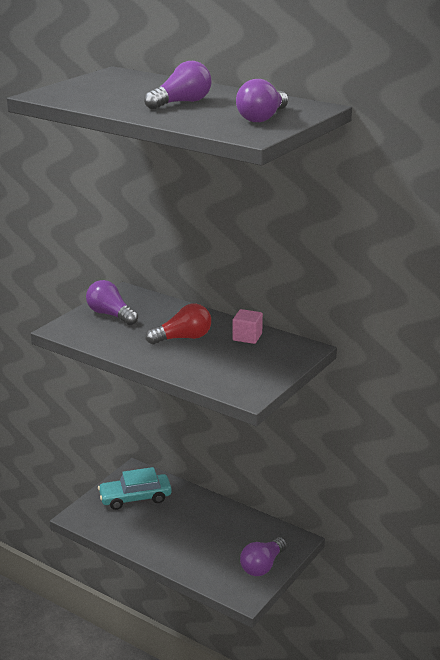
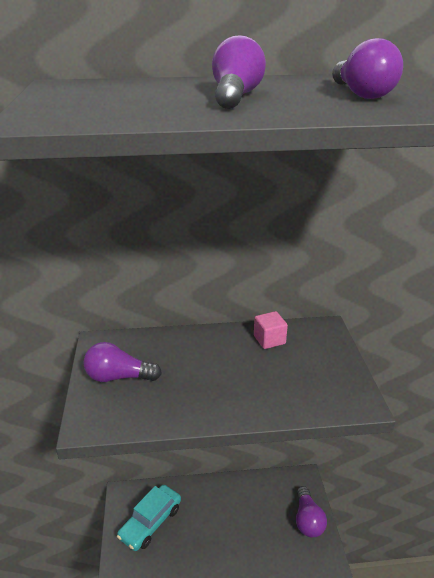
camera: 40 degrees left, 5 degrees up
(183, 338) = (221, 369): red light bulb -> none

